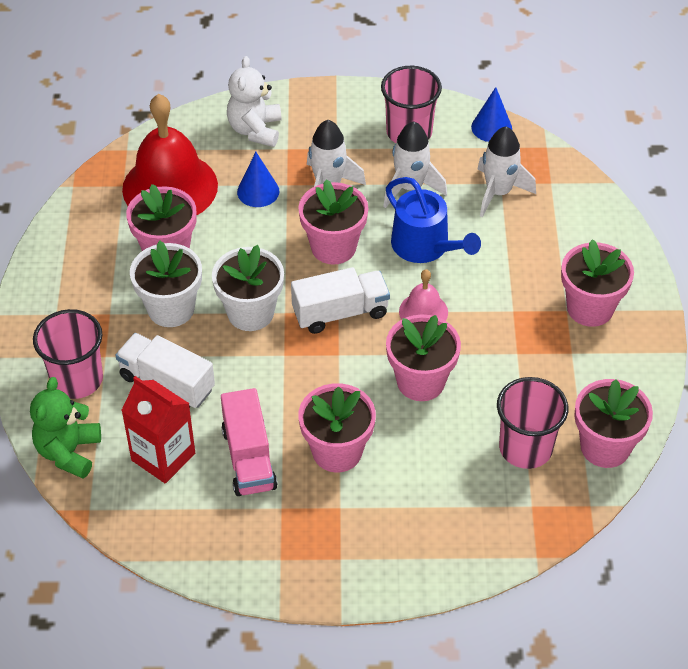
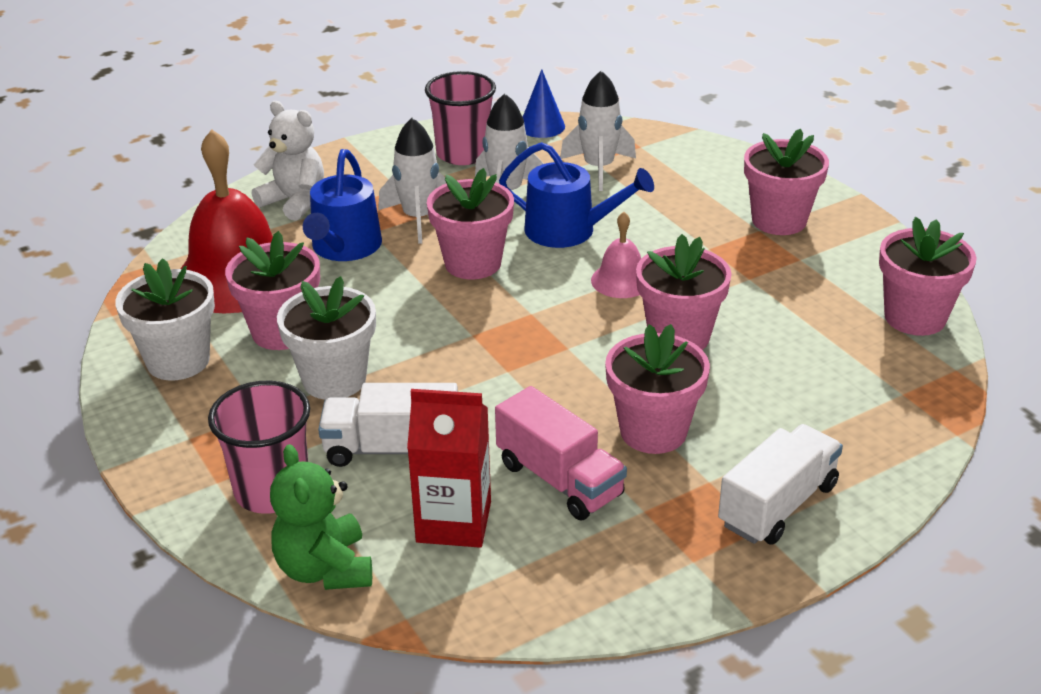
camera: 30 degrees left, 15 degrees down
(250, 312) = (433, 349): white flower pot -> white flower pot (178, 361)
(255, 130) = (295, 202): white teddy bear -> white teddy bear turned 150 degrees clockwise
(258, 191) = (344, 247): blue cone -> blue watering can
(340, 312) = (534, 313): white truck -> white truck (778, 505)
(525, 448) = (842, 349): pink cup -> none

